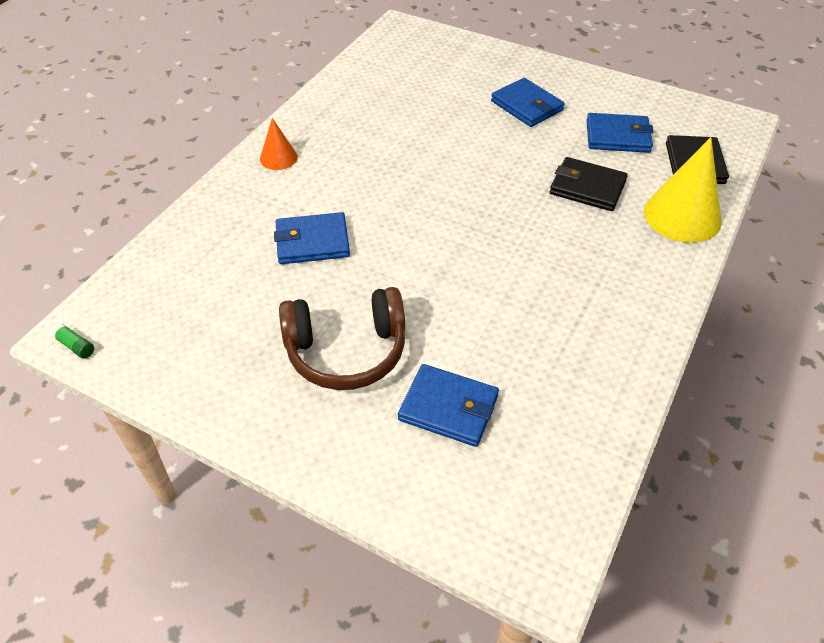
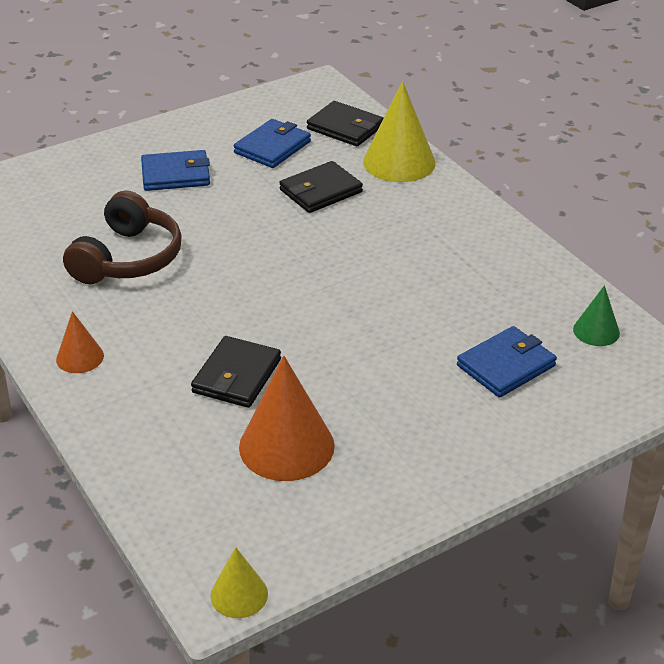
camera: 60 degrees left, 10 degrees down
(75, 346) = (239, 594): green glue stick -> yellow cone
(249, 304) = (286, 446): none -> orange cone
(312, 242) = (237, 376): blue wallet -> black wallet
(346, 351) = (399, 402): brown headphones -> brown headphones (128, 258)
(558, 463) = (596, 331): none -> green cone

